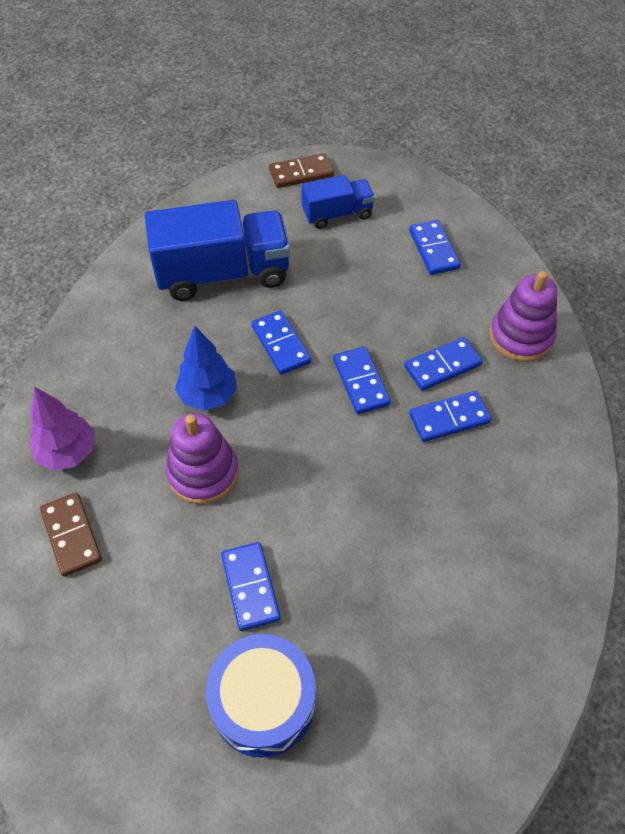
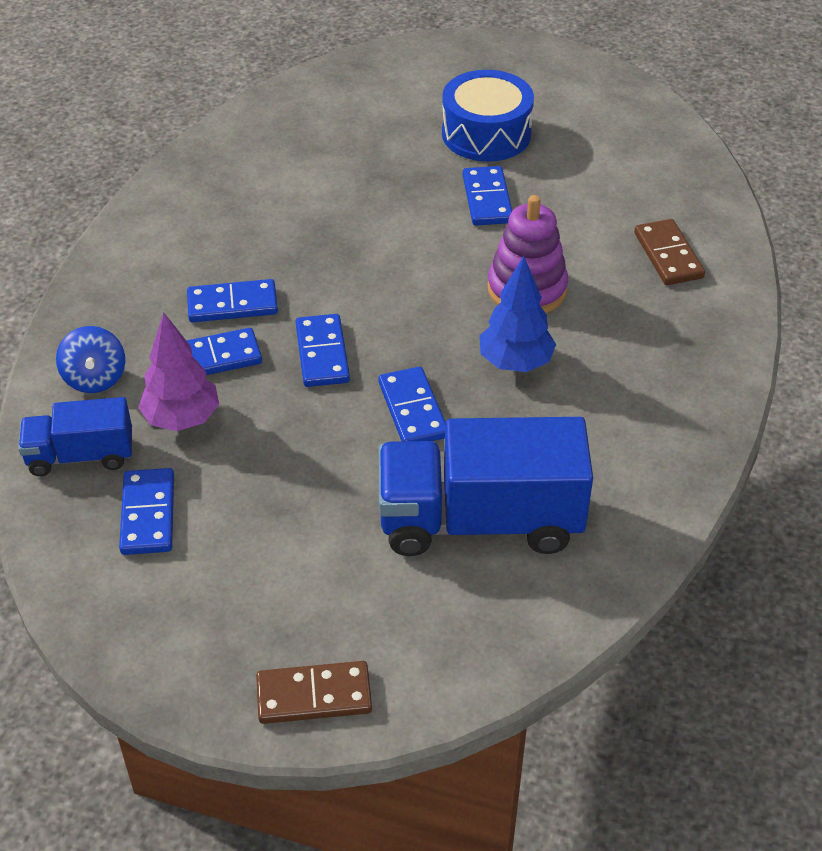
camera: 170 degrees left, 10 degrees down
(68, 453) = (683, 326): purple tree -> purple tree (182, 419)
(337, 214) = (276, 599): blue truck -> blue truck (81, 455)
(521, 337) = (95, 378): purple stacking toy -> blue spinning top

